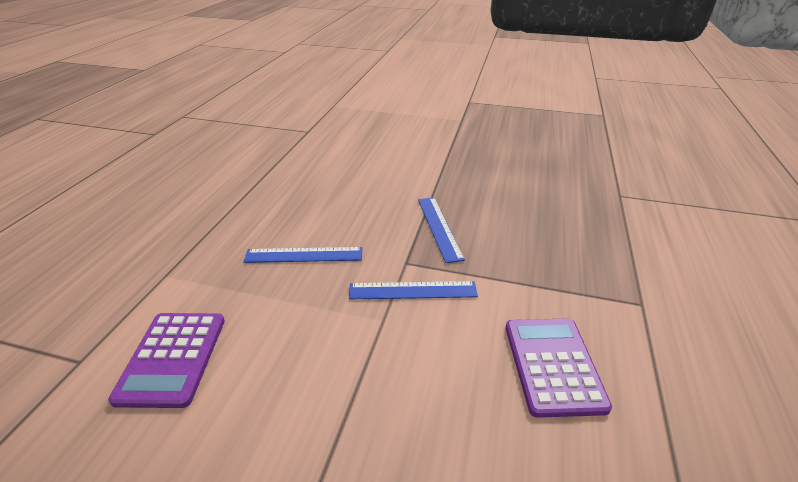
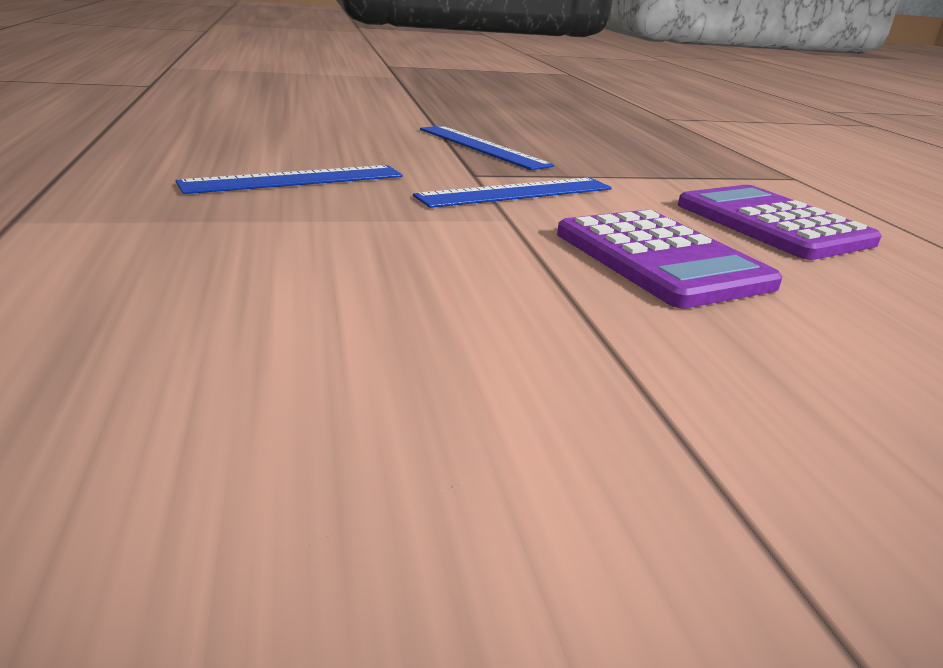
camera: 30 degrees left, 10 degrees down
(172, 358) = (154, 298): purple calculator -> purple calculator (660, 259)

